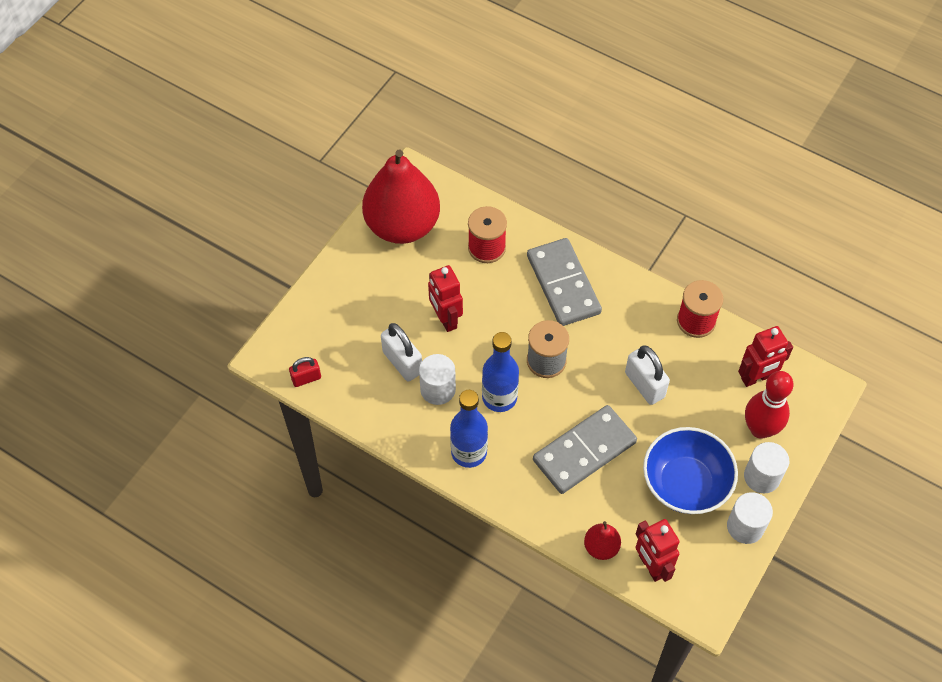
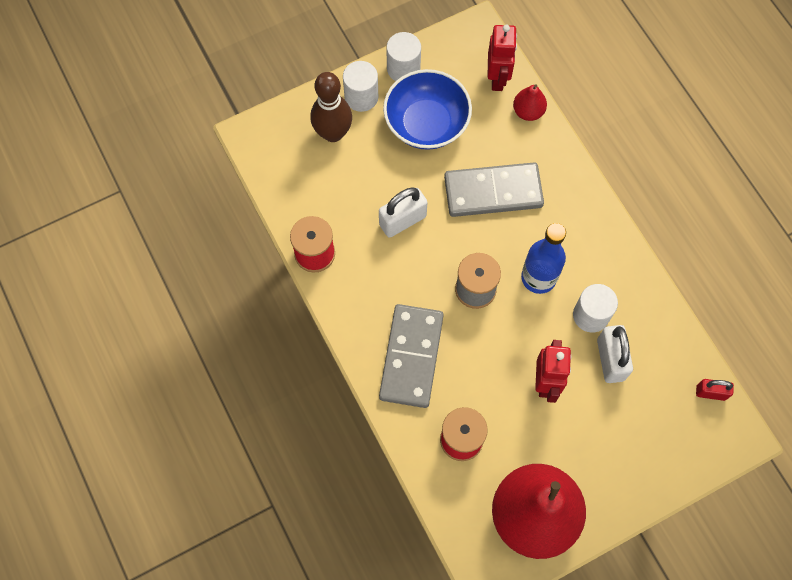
camera: 150 degrees left, 10 degrees up
(469, 452) = (593, 243): blue bottle -> none
(644, 385) = (402, 220): white padlock -> white padlock turned 60 degrees clockwise
(756, 378) = (302, 175): red robot -> none
(760, 429) = (333, 133): red bowling pin -> brown bowling pin

